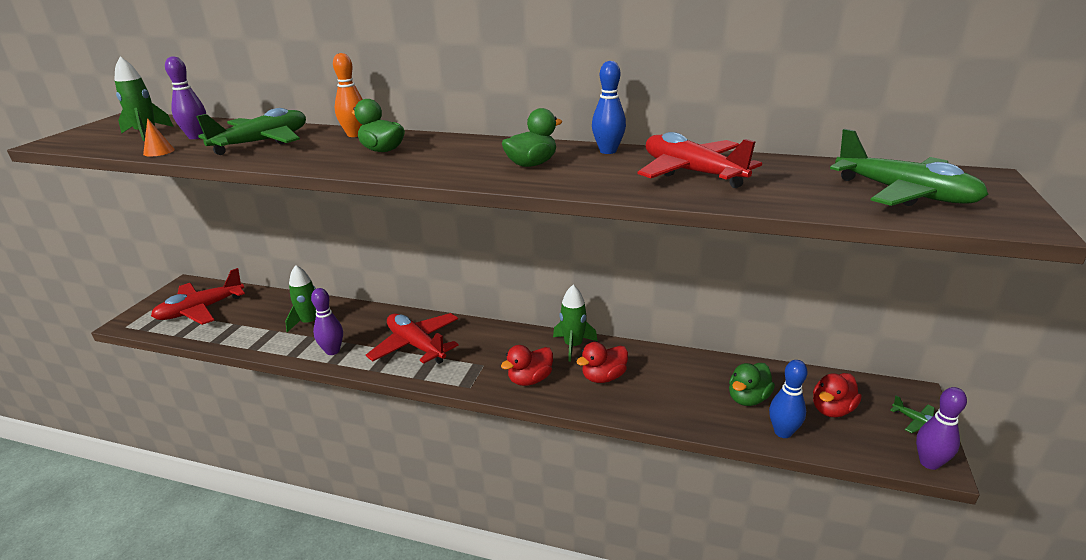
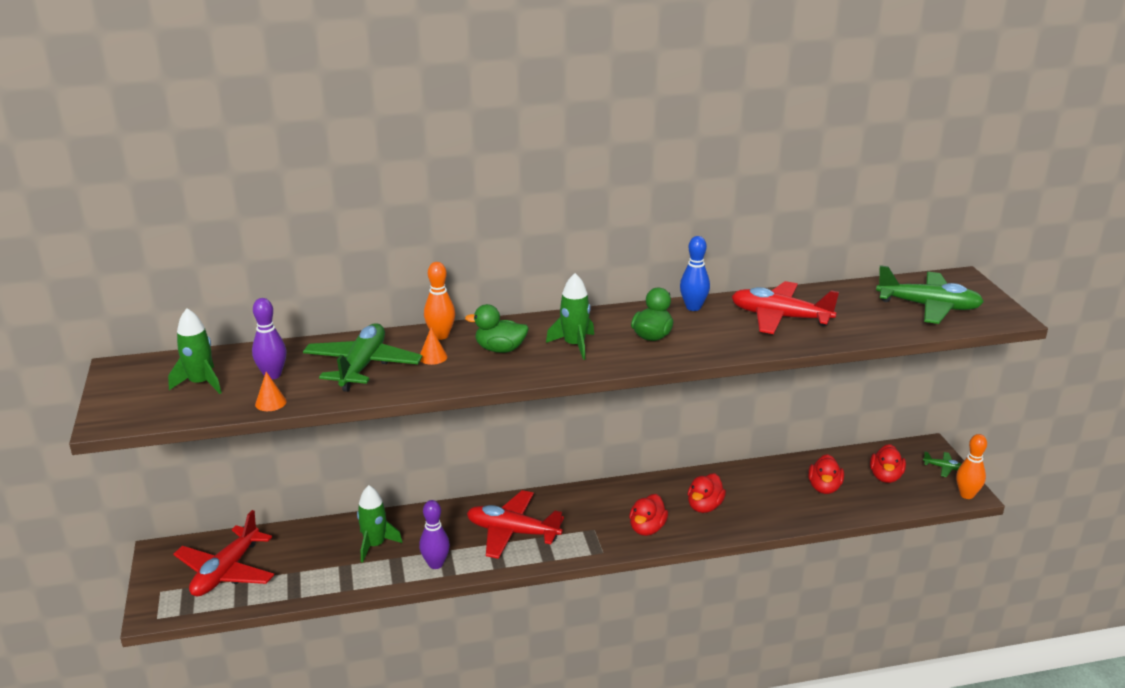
camera: 30 degrees left, 0 degrees up
(322, 146) = (433, 357): none -> orange cone
(573, 345) = (654, 487): green rocket -> green rocket (574, 345)
(748, 398) = (824, 487): green duck -> red duck
(783, 432) = (865, 505): blue bowling pin -> none
(929, 463) = (966, 495): purple bowling pin -> orange bowling pin

